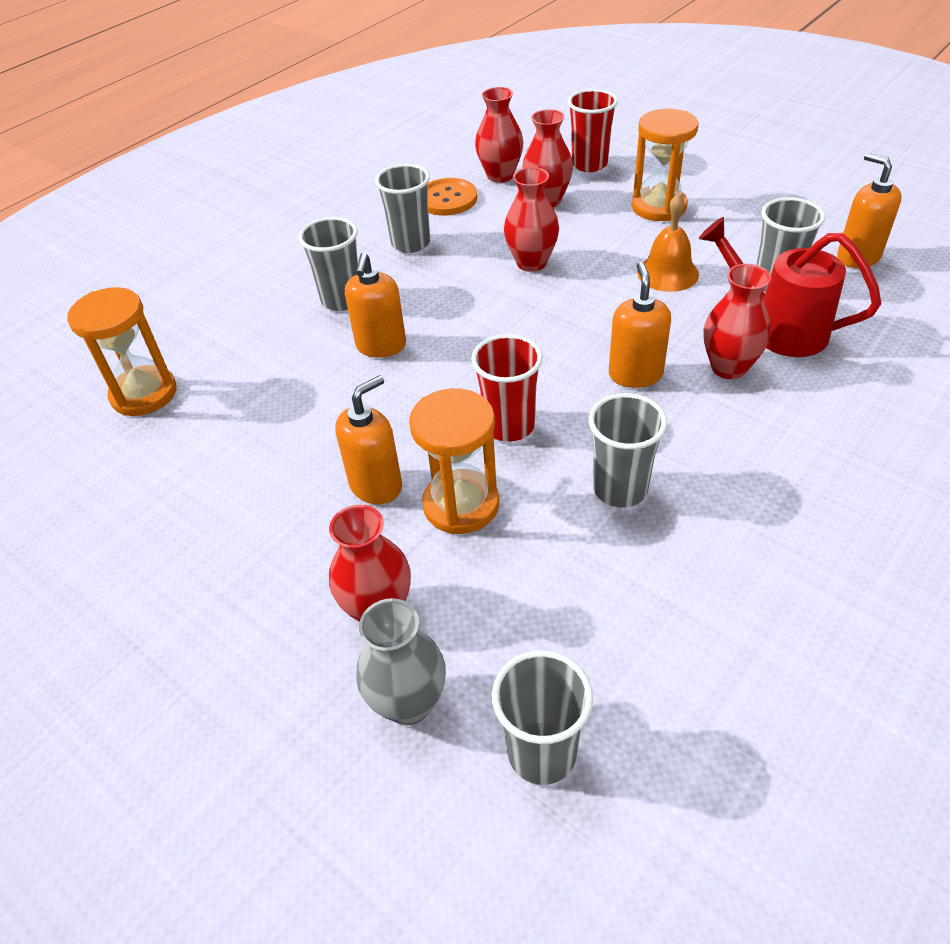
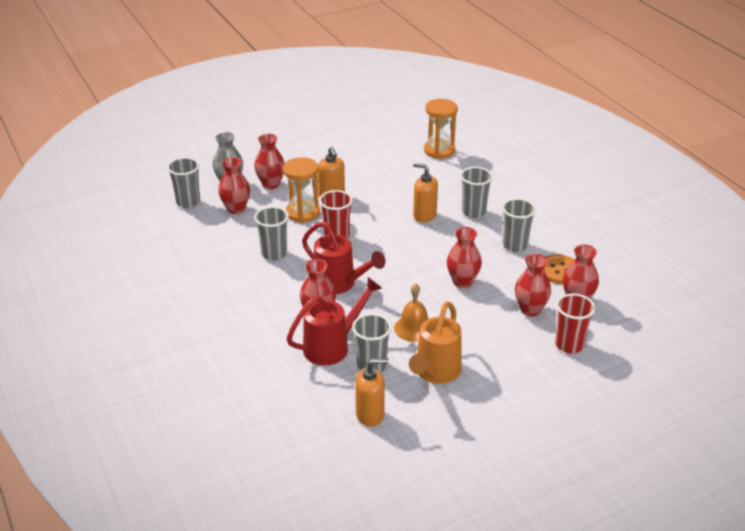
camera: 110 degrees right, 10 degrees down
(512, 629) = (236, 209): none -> red vase
(635, 374) = (339, 284): orange soap dispenser -> red watering can
(658, 207) = (490, 354): orange hourglass -> none
(732, 234) = (435, 372): none -> orange watering can

